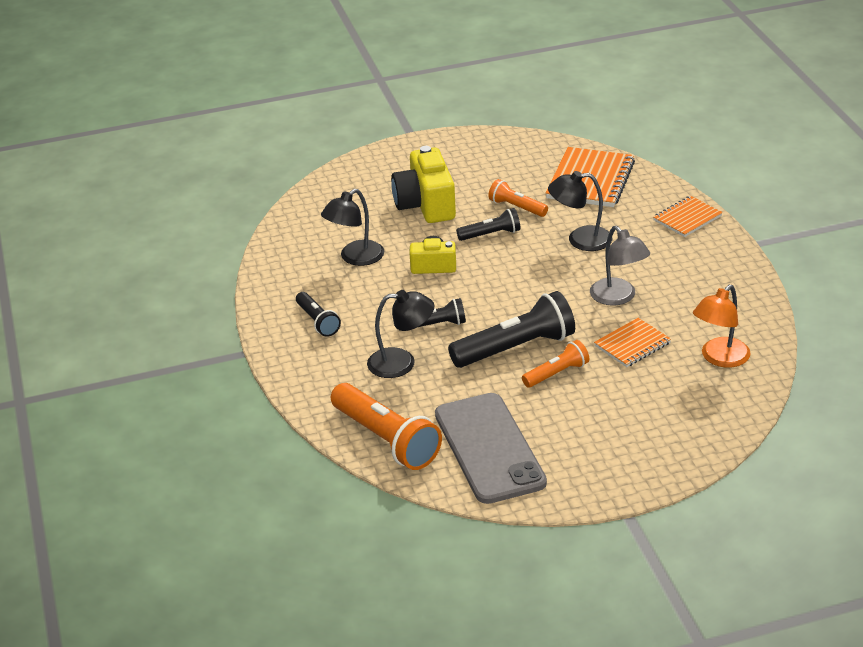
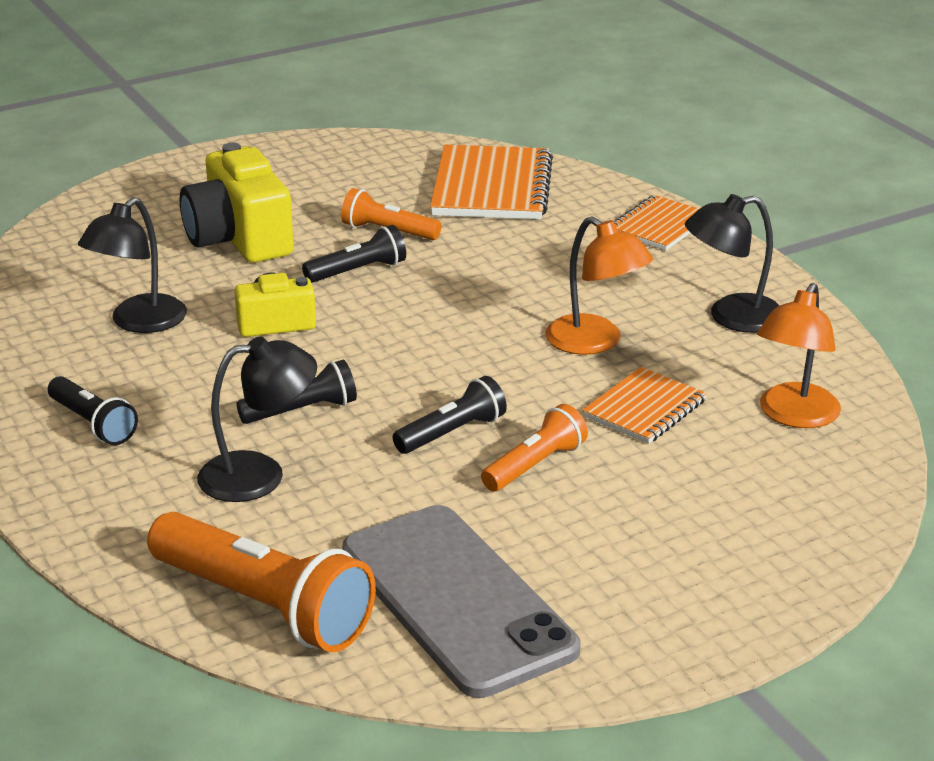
camera: 15 degrees left, 5 degrees down
(515, 348) = (452, 433): black flashlight -> black flashlight, size x0.55
(580, 240) = (504, 267): black lamp -> black lamp (732, 317)
(618, 297) = (595, 342): grey lamp -> orange lamp

